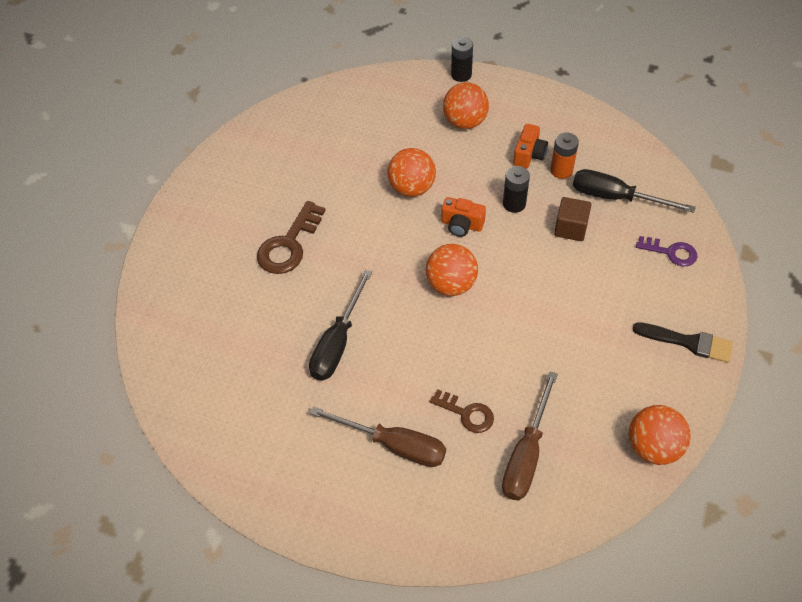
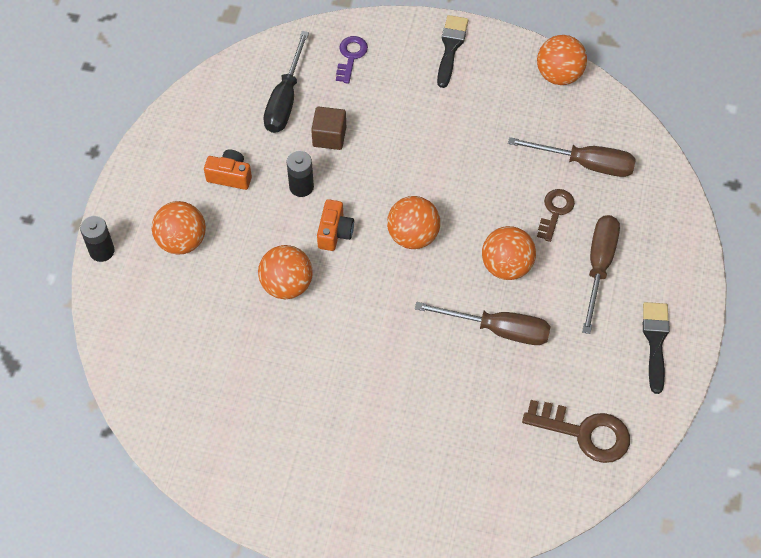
camera: 100 degrees left, 5 degrees up
(289, 244) = (380, 398): brown key -> brown key (584, 433)
(295, 484) = (655, 342): none -> black brush
(338, 342) = (498, 329): black screwdriver -> brown screwdriver
(406, 359) = (506, 266): none -> orange ball
(561, 170) = (251, 146): orange battery -> none

